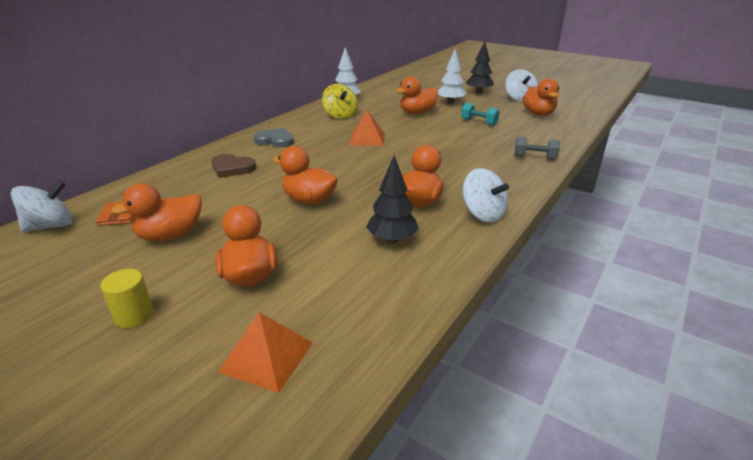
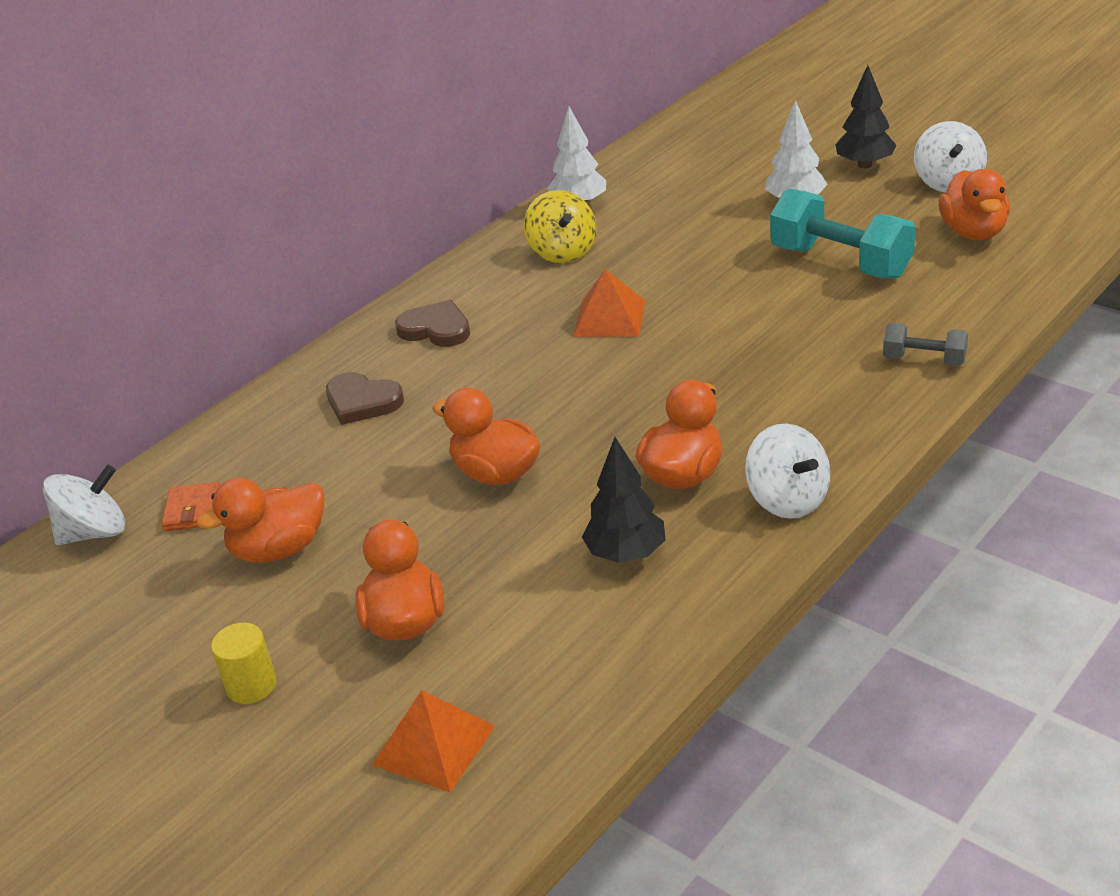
camera: 10 degrees right, 5 degrees up
(275, 140) = (436, 329): grey heart -> brown heart
(417, 113) = (719, 239): orange duck -> none
(479, 122) = (840, 262): turquoise dumbbell -> turquoise dumbbell, size x1.91

